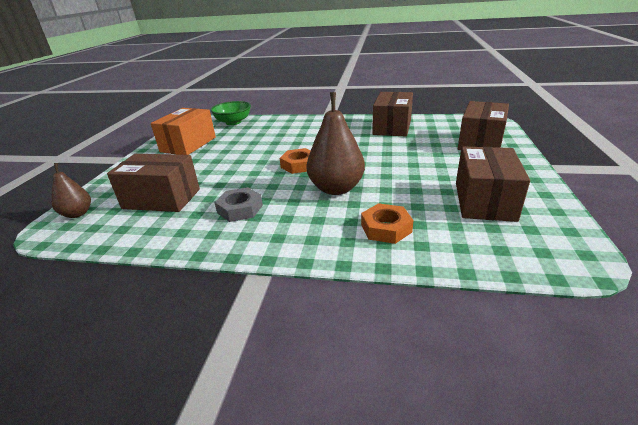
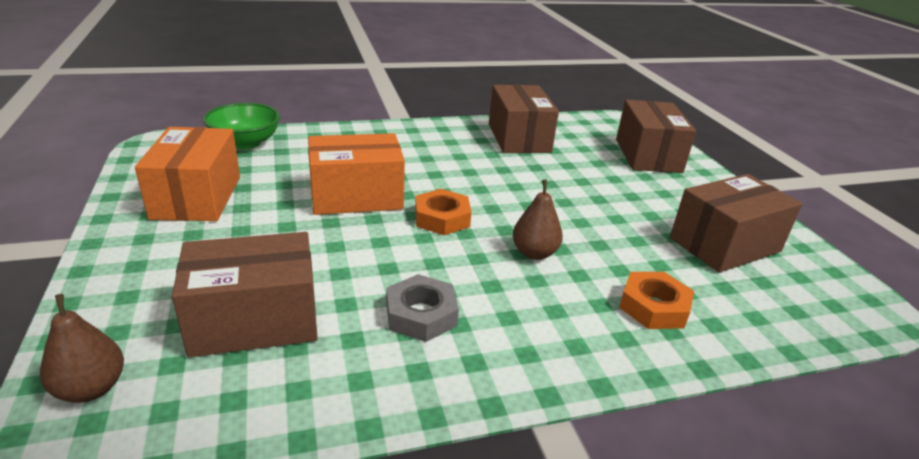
camera: 30 degrees left, 0 degrees up
(263, 150) = (356, 196): none -> orange box
(336, 188) = (534, 253): brown pear -> brown pear, size x0.56
(484, 201) = (724, 245): brown box -> brown box turned 75 degrees clockwise

